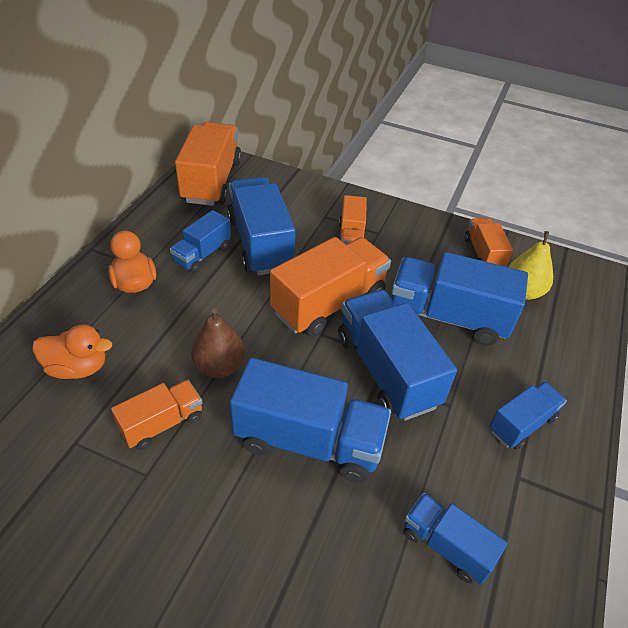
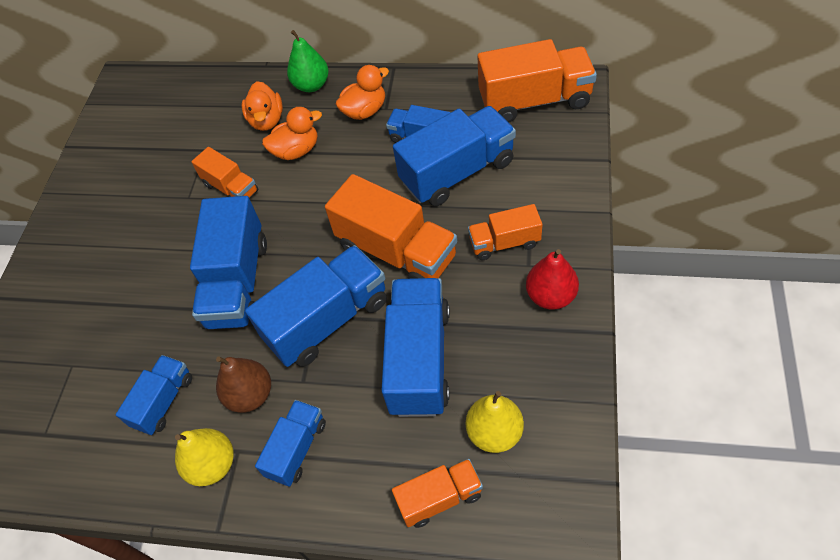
camera: 85 degrees right, 10 degrees up
(57, 316) = (311, 85): none -> green pear
(148, 350) = (296, 151): none -> orange duck
(219, 366) = (294, 200): brown pear -> brown pear (250, 395)
(411, 230) = (550, 296): none -> red pear
(483, 254) = (544, 380): orange truck -> orange truck (439, 498)
(522, 424) = (296, 449): blue truck -> blue truck turned 105 degrees counterclockwise
(531, 503) = (212, 465): none -> yellow pear

